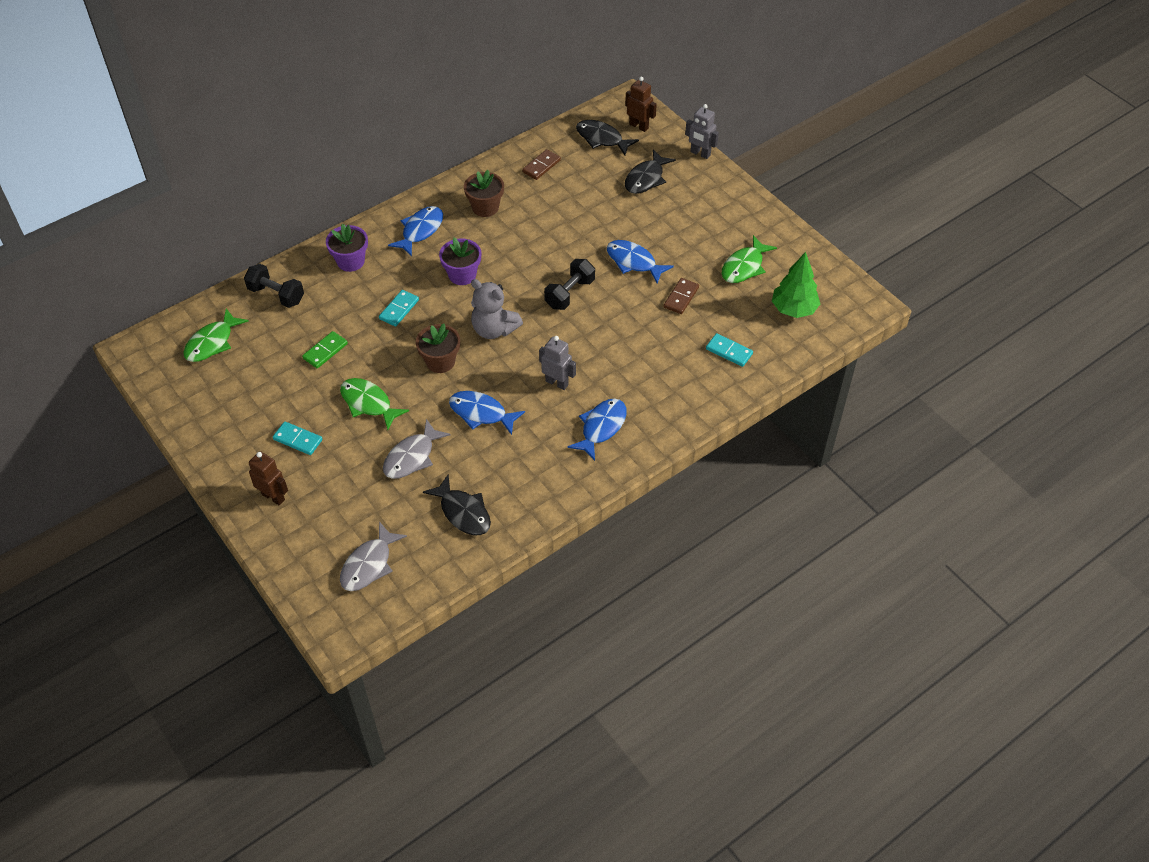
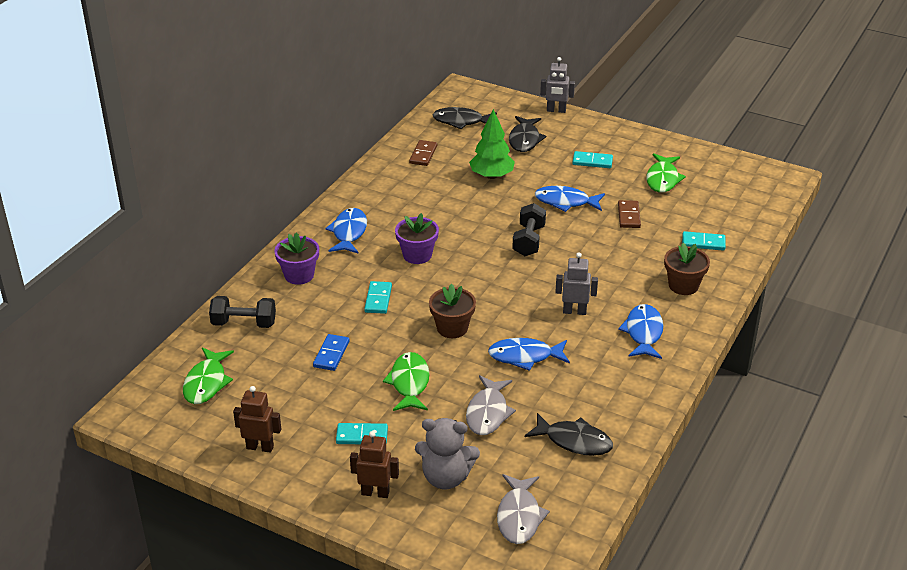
camera: 25 degrees left, 15 degrees down
(325, 351) = (331, 354): green domino -> blue domino
(368, 403) = (409, 383): green fish -> green fish turned 75 degrees clockwise
(485, 207) = (396, 198): brown flower pot -> brown flower pot (683, 285)
(494, 329) = (482, 288): grey teddy bear -> grey teddy bear (446, 477)
(639, 126) = (486, 104): brown robot -> brown robot (260, 447)
(692, 224) = (592, 161): none -> turquoise domino
(793, 309) = (729, 197): green tree -> green tree (491, 176)

